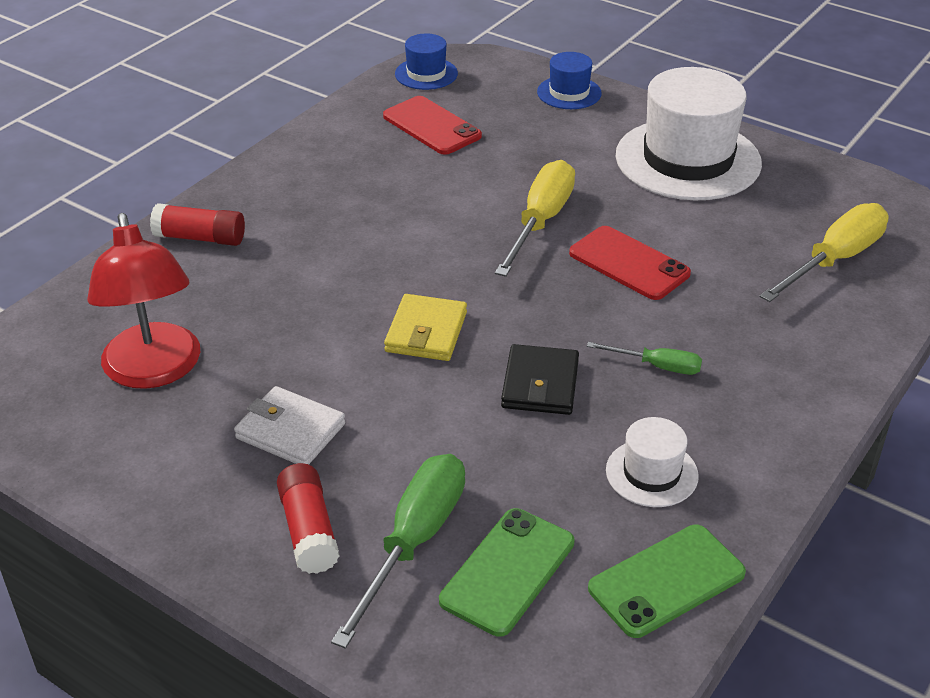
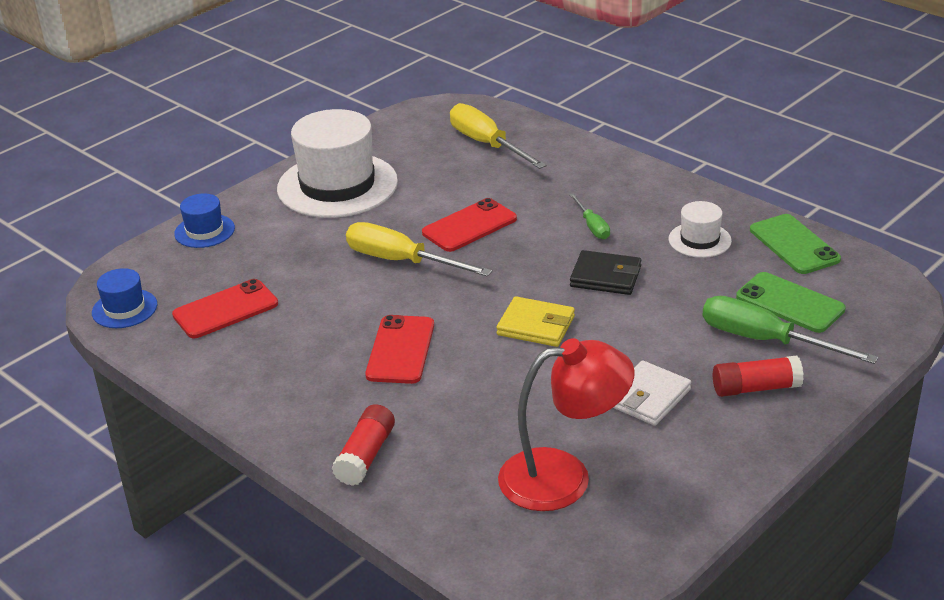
camera: 80 degrees left, 5 degrees down
(372, 240) = (400, 350): none -> red phone
(657, 366) = (592, 226): green screwdriver -> green screwdriver turned 135 degrees clockwise

